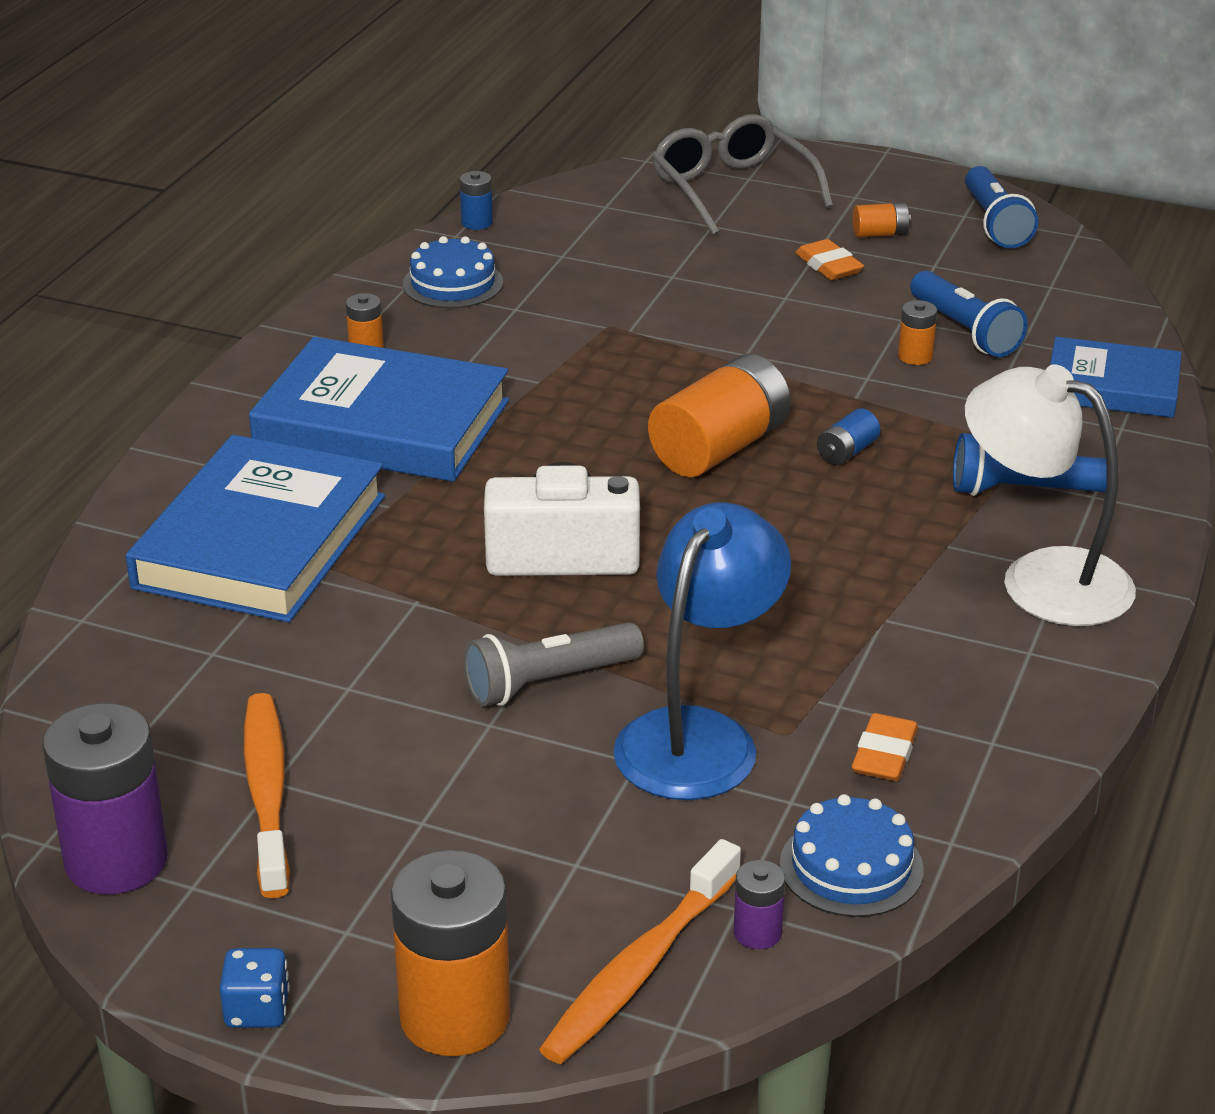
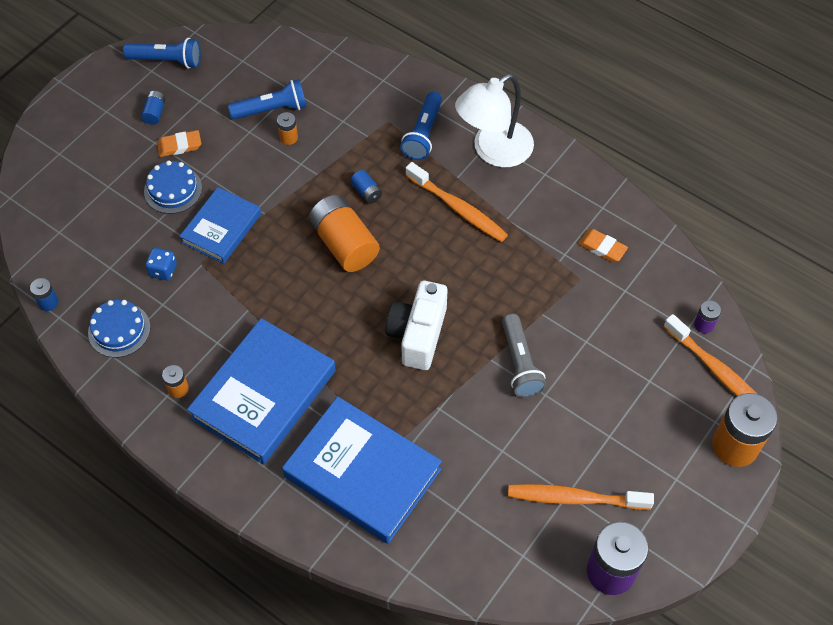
camera: 75 degrees left, 25 degrees up
(257, 1010) = (719, 522): blue dice -> blue dice (163, 270)
(699, 736) = (574, 313): blue lamp -> none
(732, 189) = (69, 165): grey glasses -> none
(851, 866) = (670, 281): blue cake -> blue cake (173, 189)
(873, 557) = (458, 208): none -> orange toothbrush
(880, 234) = (155, 113): orange battery -> blue battery
(1112, 386) = (346, 70): blue book -> blue book (221, 228)

